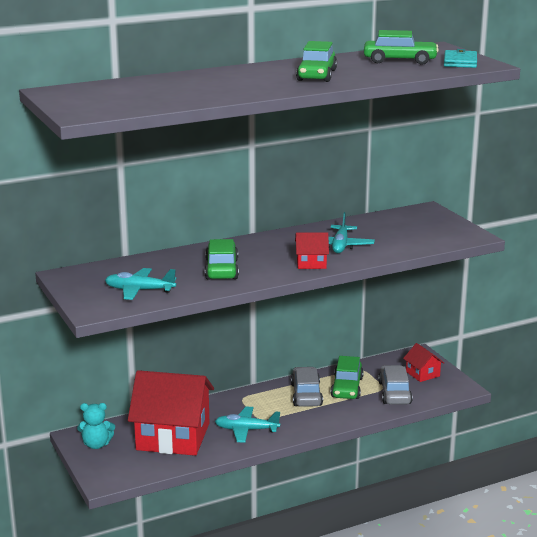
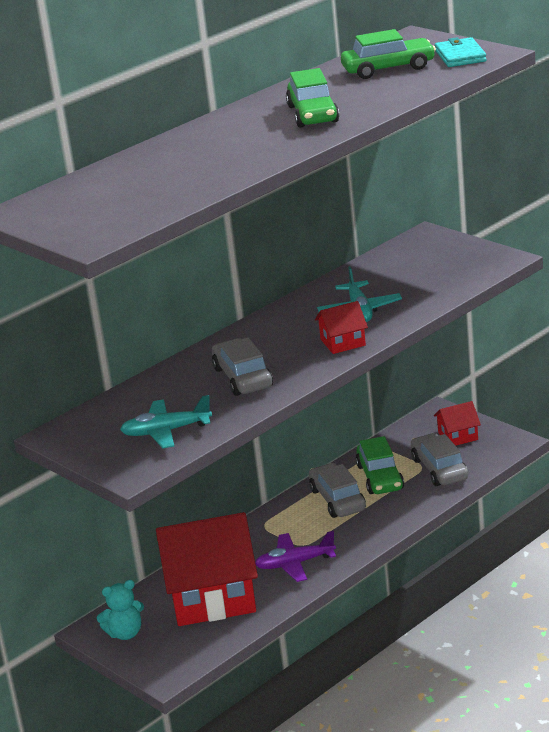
camera: 15 degrees left, 5 degrees up
(221, 269) = (243, 378): green car -> grey car
(246, 430) = (295, 564): turquoise plane -> purple plane
(422, 374) = (458, 436): red house -> red house turned 60 degrees counterclockwise

